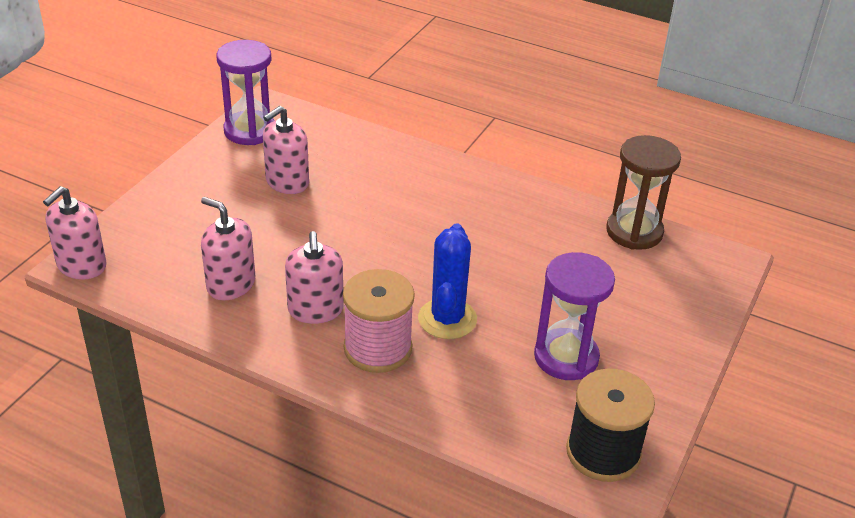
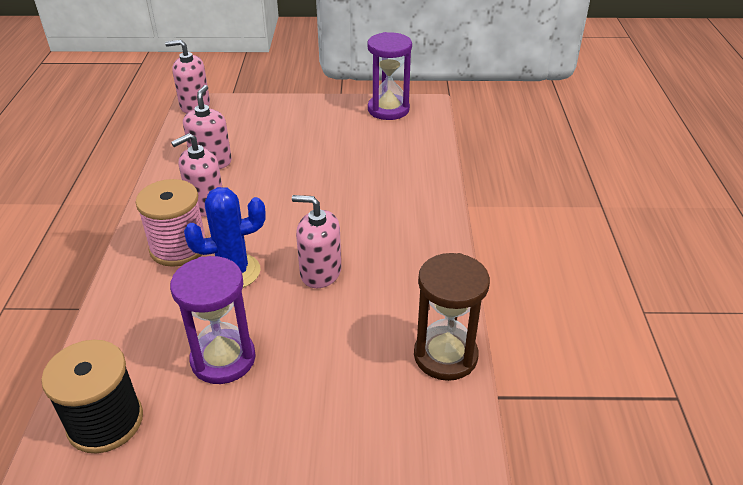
camera: 65 degrees right, 0 degrees up
(287, 182) = (342, 144): pink soap dispenser -> pink soap dispenser (320, 272)

